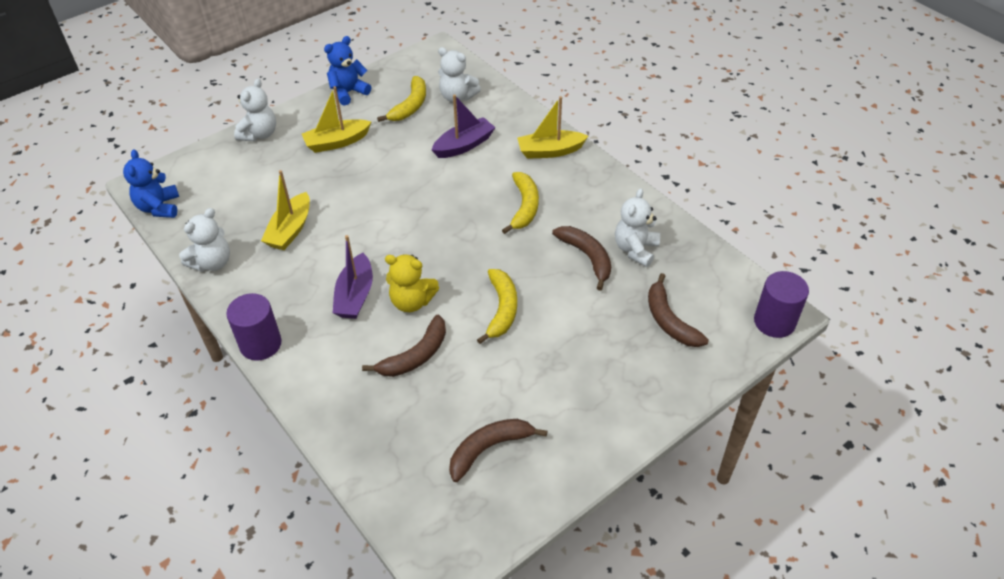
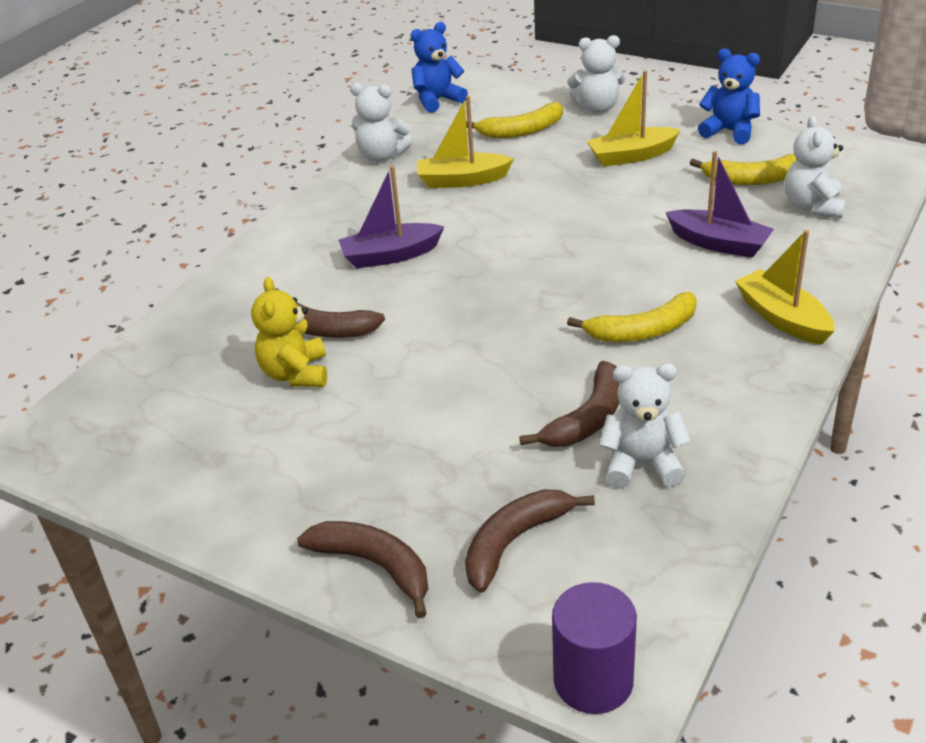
camera: 70 degrees right, 10 degrees down
(260, 344) = (287, 223): purple cylinder -> none
(337, 142) = (631, 156): yellow boat -> yellow boat turned 60 degrees counterclockwise
(412, 301) = (405, 297): yellow teddy bear -> yellow teddy bear (295, 374)
(489, 448) = (205, 430): brown banana -> brown banana (375, 566)
(501, 309) = (436, 370): yellow banana -> yellow banana (521, 131)

